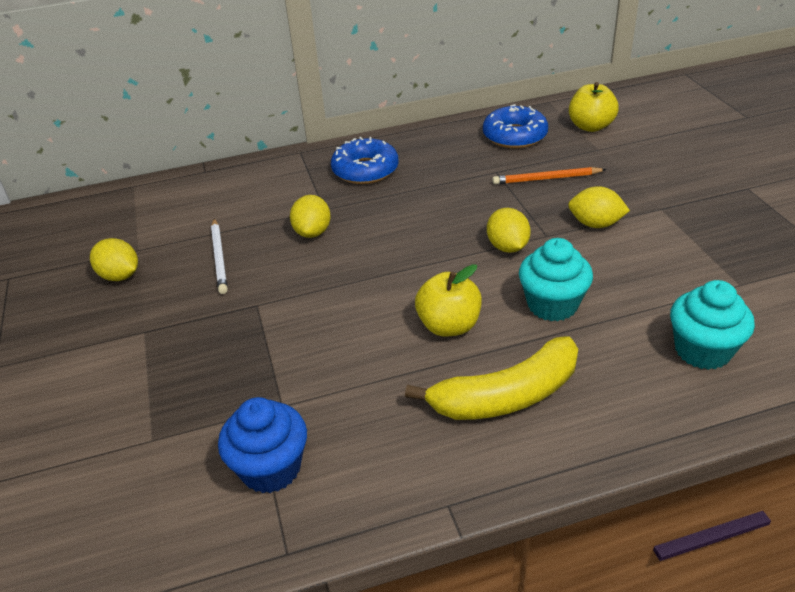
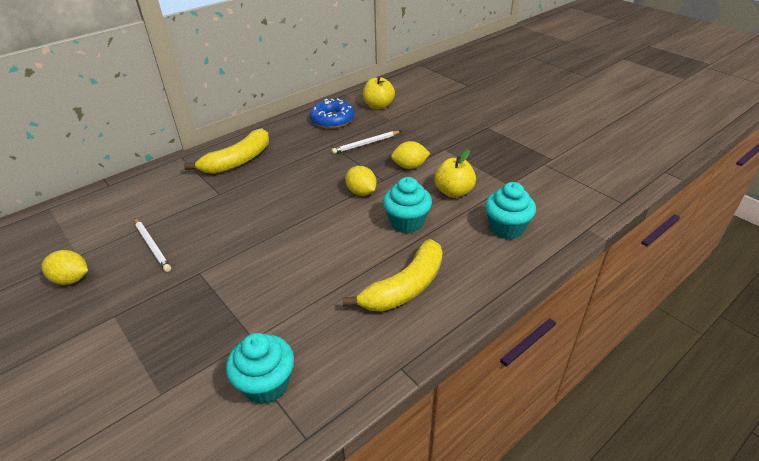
camera: 25 degrees left, 0 degrees up
(271, 468) = (266, 384): blue cupcake -> turquoise cupcake
(313, 232) = (218, 212): yellow lemon -> none
(365, 170) = (238, 161): blue donut -> yellow banana
(449, 326) = (347, 252): yellow apple -> yellow apple (453, 192)
(546, 178) = (366, 143): orange pencil -> white pencil

